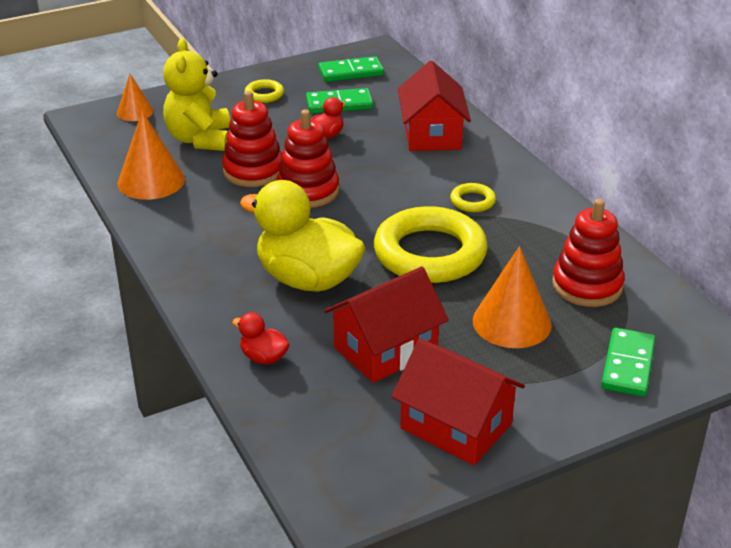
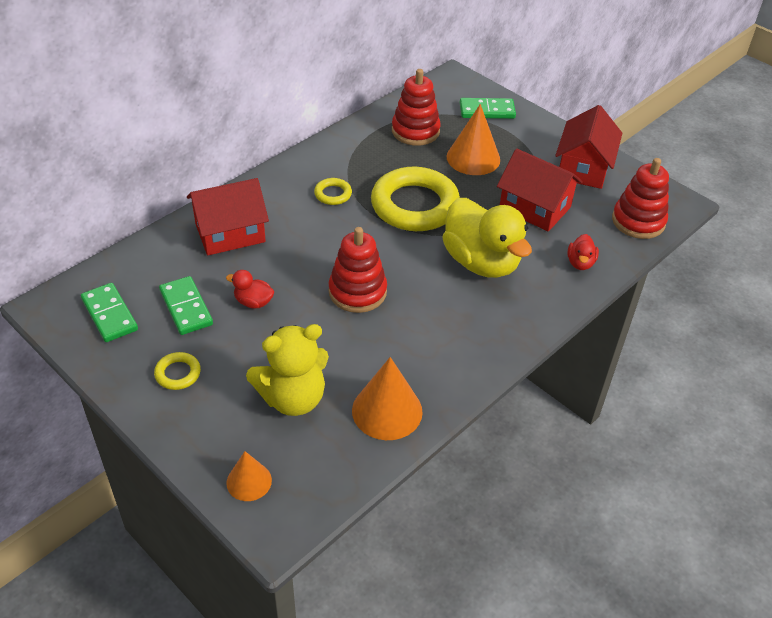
camera: 110 degrees left, 10 degrees up
(253, 171) = (338, 338): red stacking toy -> red stacking toy (638, 221)
(307, 279) = (481, 262): yellow duck -> yellow duck turned 45 degrees counterclockwise

